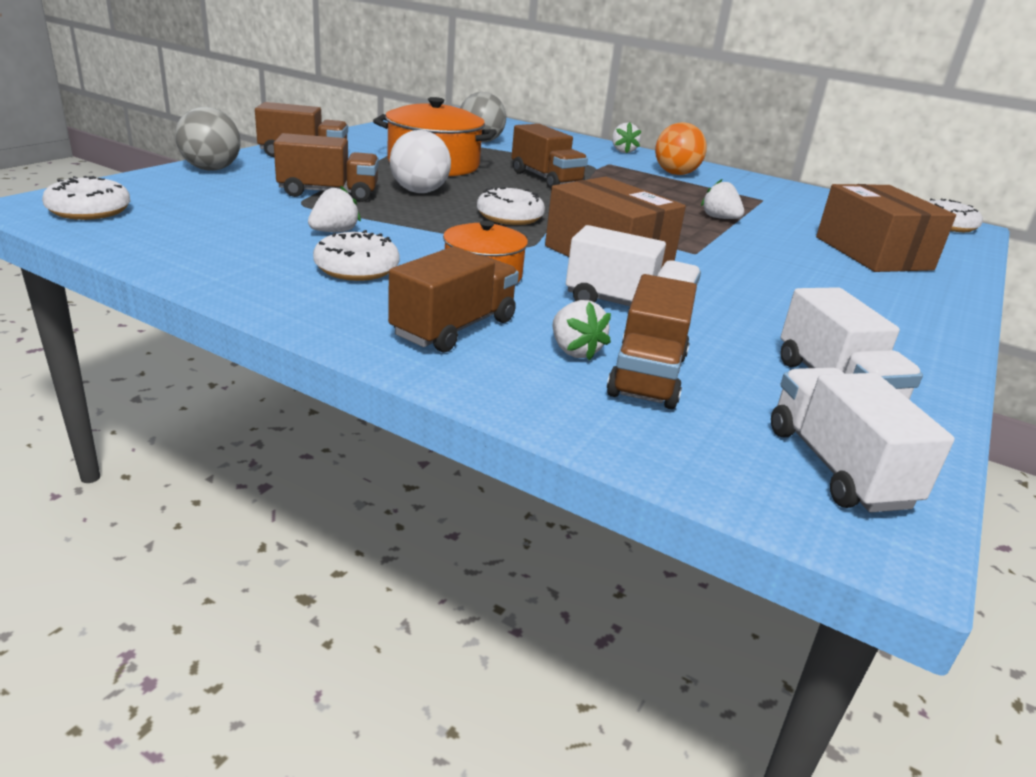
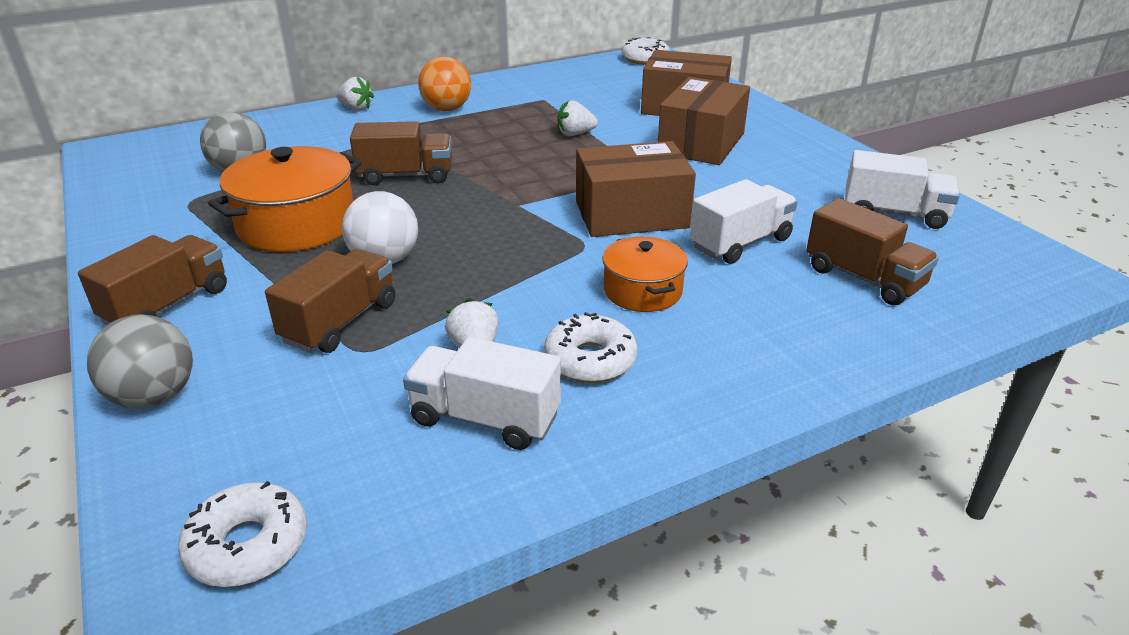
camera: 55 degrees left, 5 degrees up
(454, 328) = (753, 340): brown truck -> none
(509, 217) = (502, 231): white donut -> none
(574, 351) = (814, 295): white strawberry -> none
(807, 269) = (701, 143): none -> brown box
(837, 467) = (997, 257): white truck -> white truck (485, 418)

